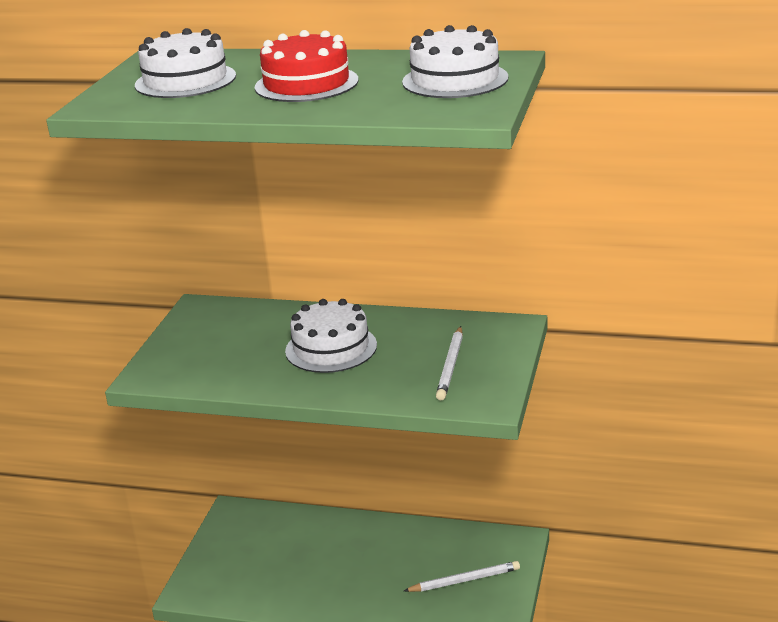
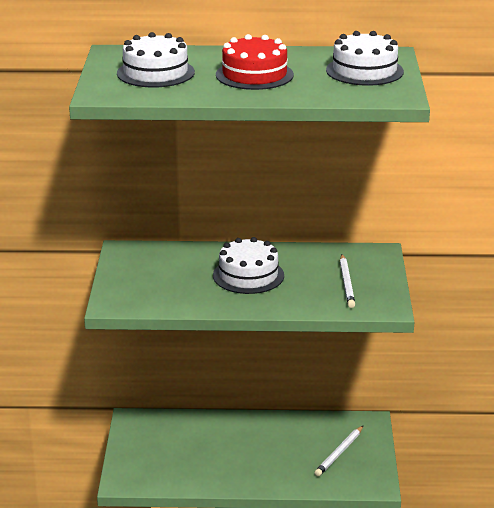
camera: 15 degrees left, 0 degrees up
(465, 580) = (339, 453): white pencil -> white pencil turned 150 degrees clockwise

